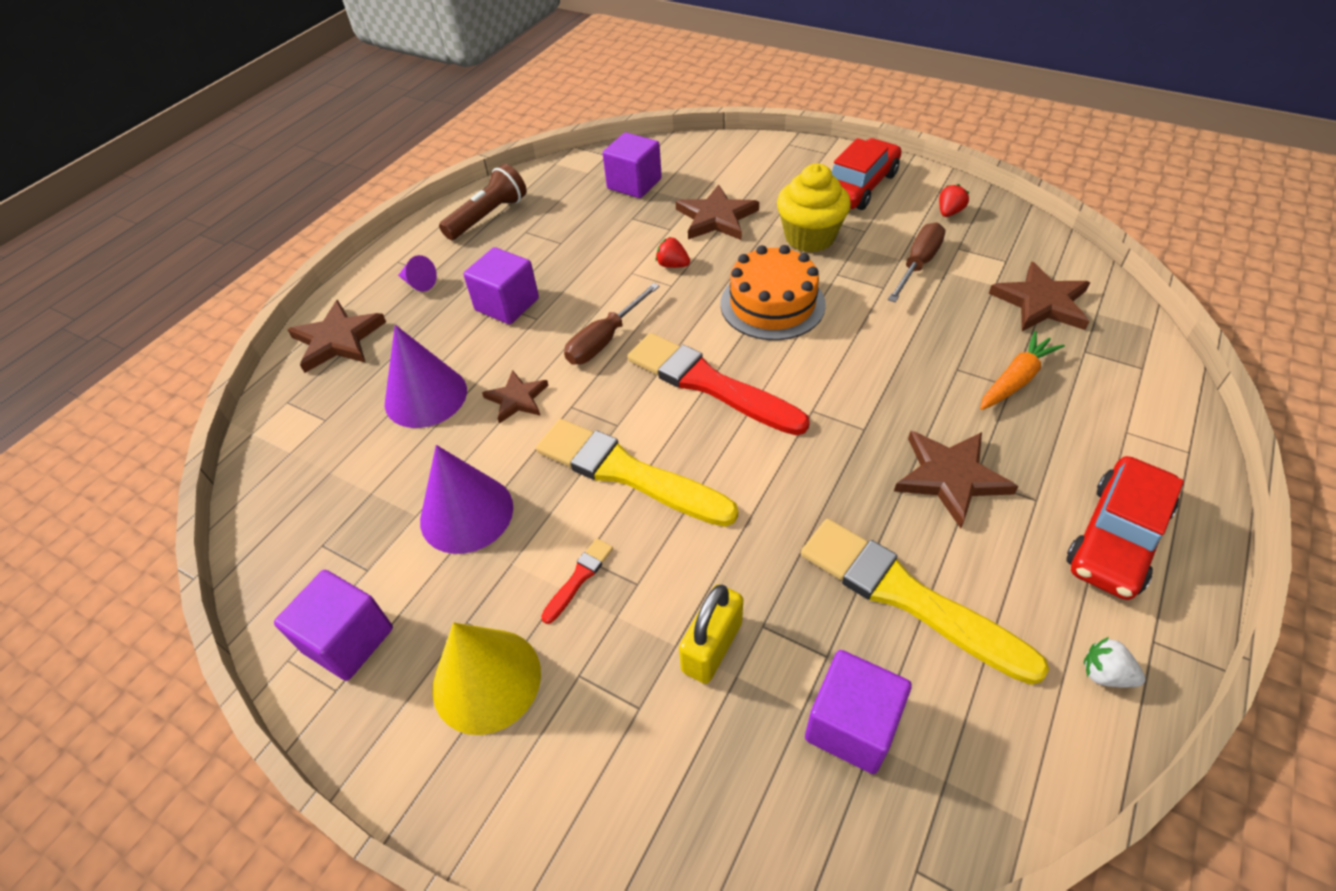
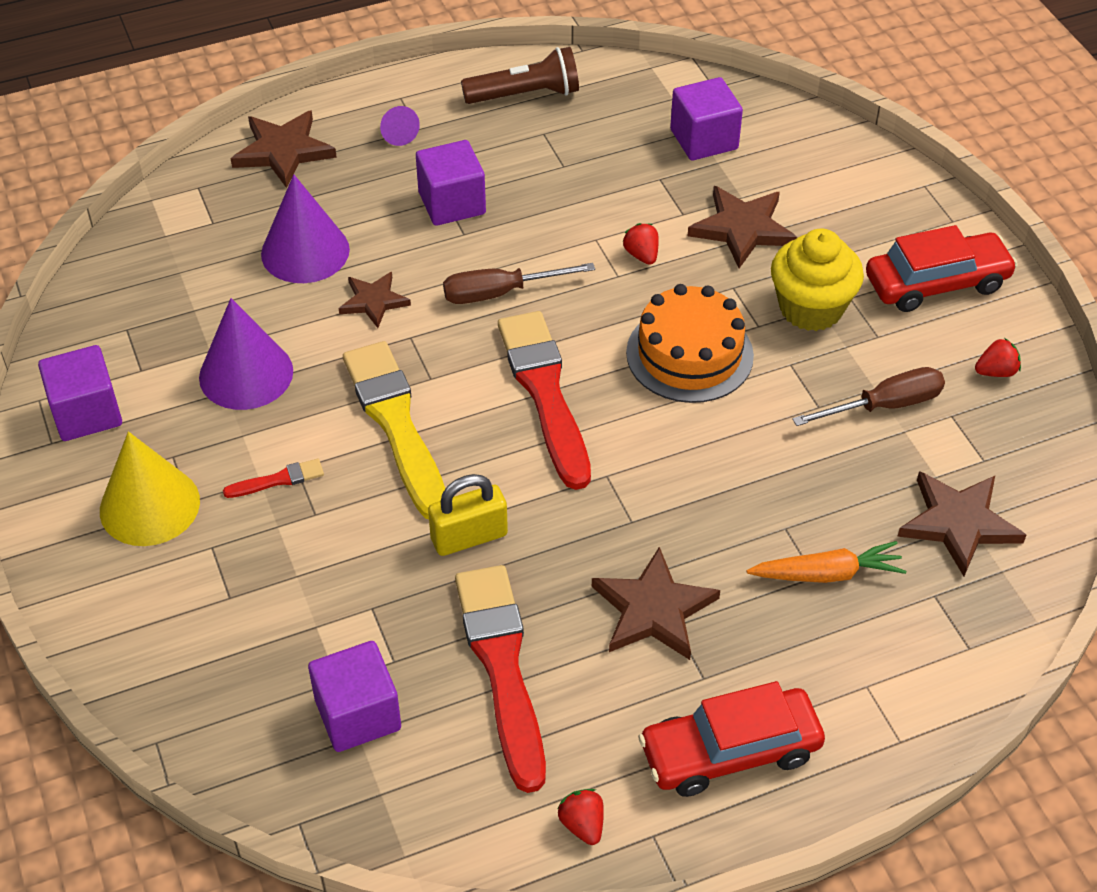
camera: 35 degrees right, 0 degrees up
(712, 647) = (320, 595): yellow padlock -> yellow padlock (469, 537)
(907, 597) = (502, 667): yellow brush -> red brush
(1105, 674) = (582, 824): white strawberry -> red strawberry

